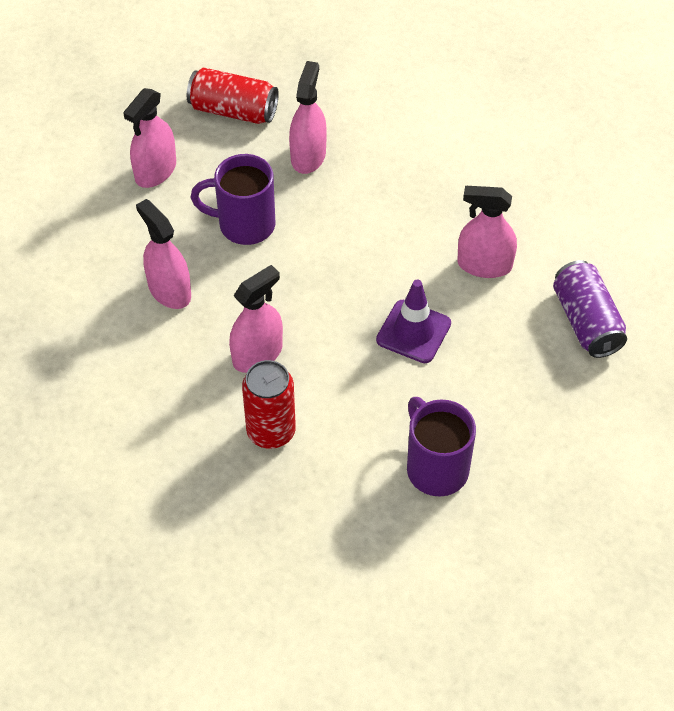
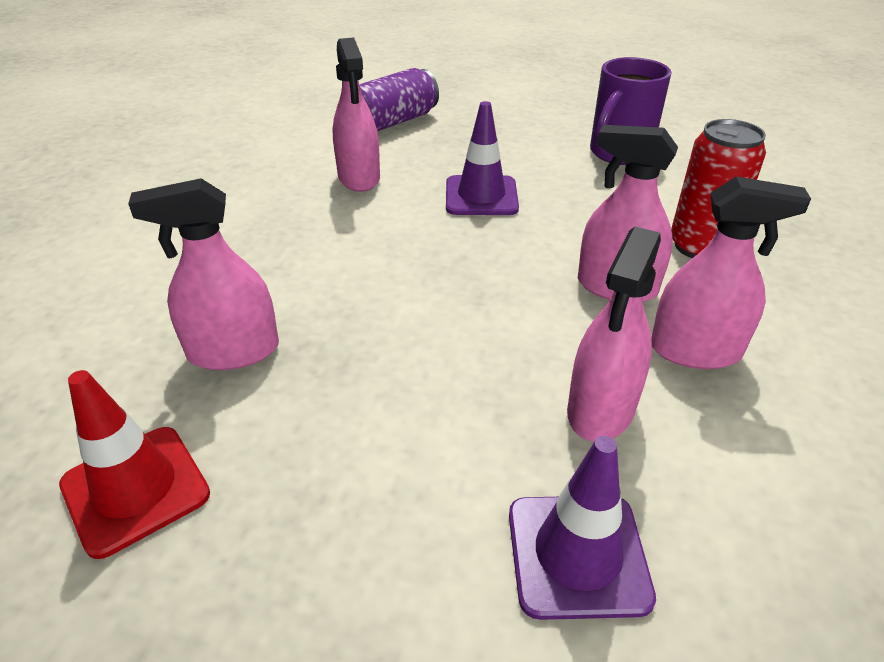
camera: 115 degrees left, 15 degrees down
(104, 241) = (577, 555): none -> purple traffic cone
(155, 171) = (351, 552): pink spray bottle -> pink spray bottle (695, 350)
(233, 110) = (135, 489): red can -> red traffic cone
(244, 225) = (414, 373): purple mug -> none

